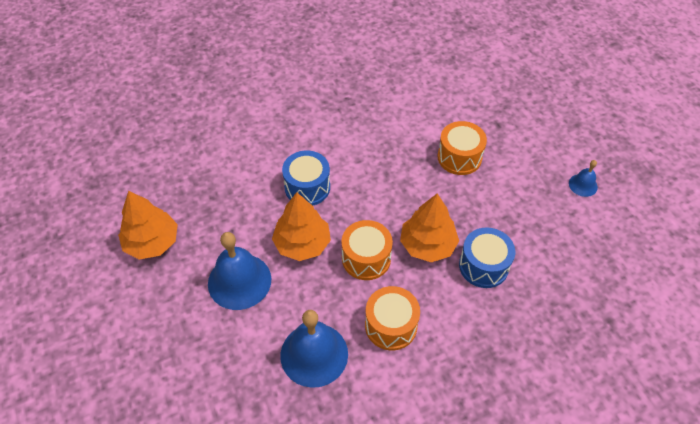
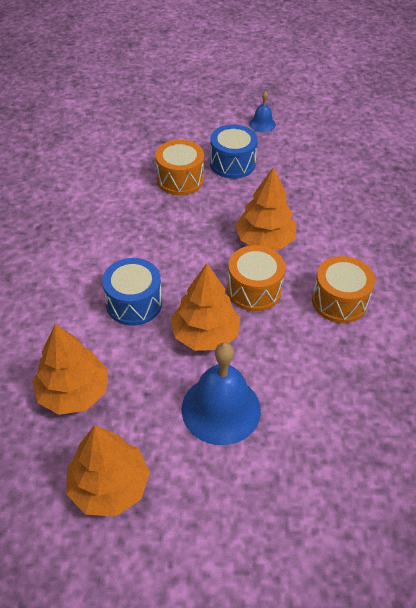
camera: 65 degrees left, 5 degrees down
(213, 190) = (74, 392): none -> orange tree
(314, 354) = (344, 373): blue bell -> none
(483, 266) = (308, 214): blue drum -> blue drum (232, 163)

